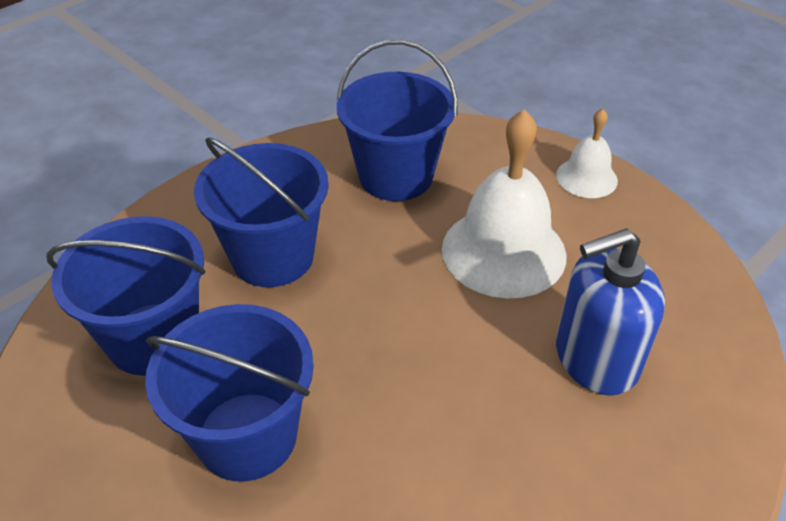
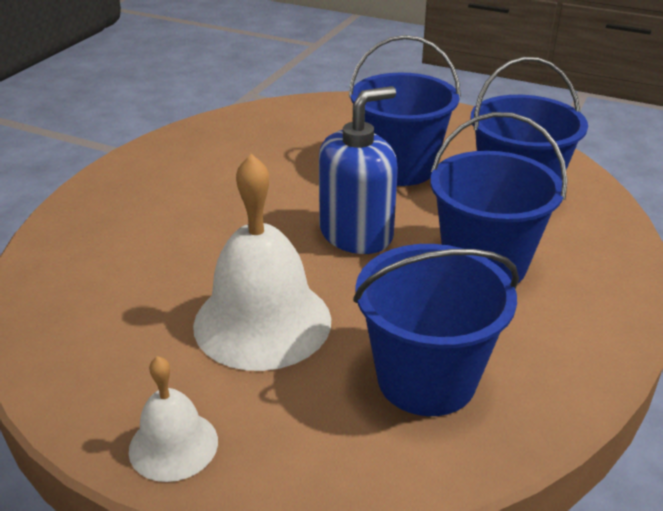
camera: 160 degrees right, 10 degrees down
(595, 358) = (160, 255): blue soap dispenser -> blue soap dispenser (356, 234)

